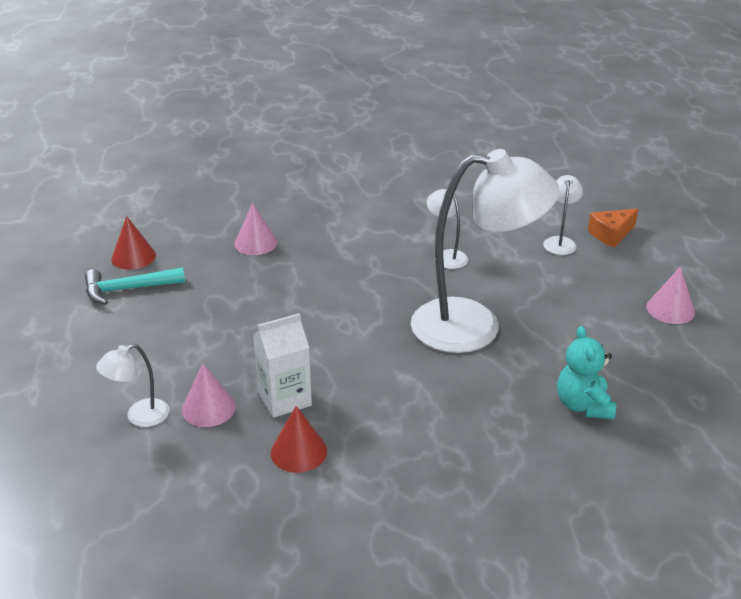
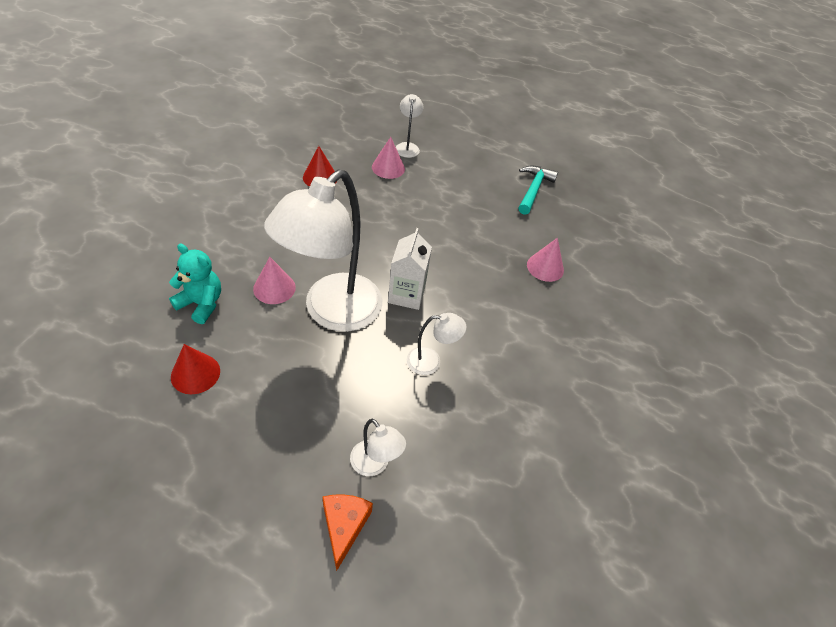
camera: 120 degrees right, 15 degrees up
(133, 257) = (572, 207): red cone -> red cone (195, 373)
(284, 399) = (364, 193): white carton -> white carton (406, 294)
(670, 309) = (206, 455): pink cone -> pink cone (274, 288)

